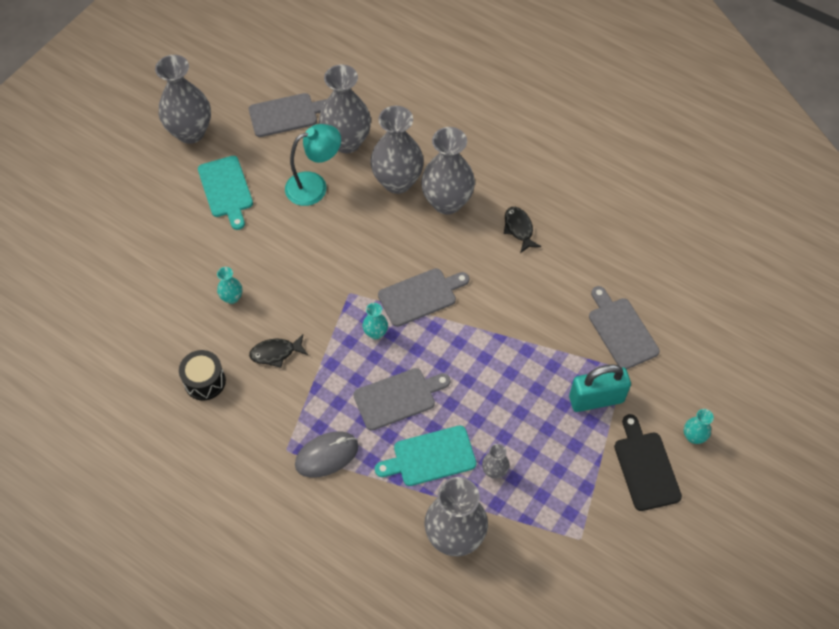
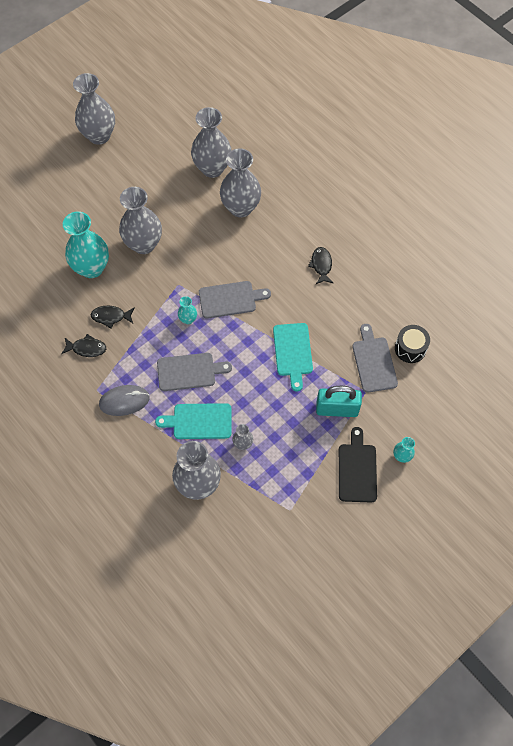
camera: 15 degrees right, 5 degrees up
(205, 381) = (54, 325): black drum -> black drum (410, 348)
(226, 189) = (112, 185): turquoise cutting board -> turquoise cutting board (293, 352)
(232, 297) = (92, 268): turquoise vase -> turquoise vase, size x2.22
(257, 400) = (87, 348): none -> black fish
(286, 114) = (174, 137): grey cutting board -> none
(315, 186) = (178, 197): turquoise lamp -> none
(447, 202) = (273, 232): grey vase -> grey vase (143, 244)

